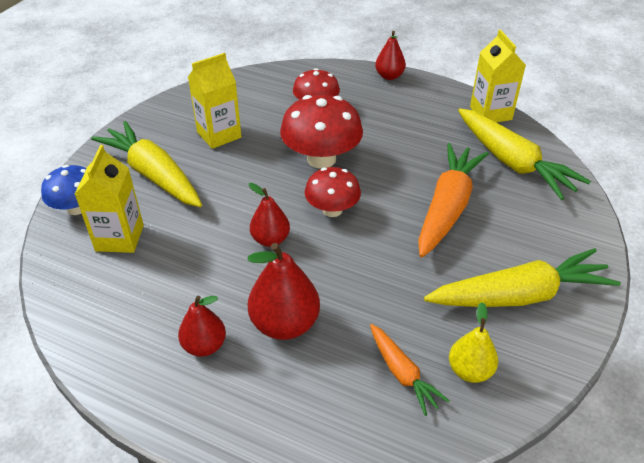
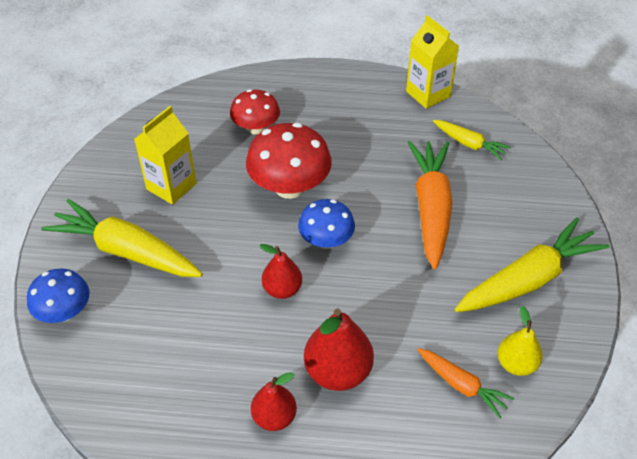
camera: 20 degrees left, 5 degrees up
(119, 238) = (129, 332): yellow carton -> none
(332, 210) = (326, 241): red mushroom -> blue mushroom
(389, 76) = (313, 73): red pear -> none
(512, 162) = (469, 144): yellow carrot -> yellow carrot, size x0.53

